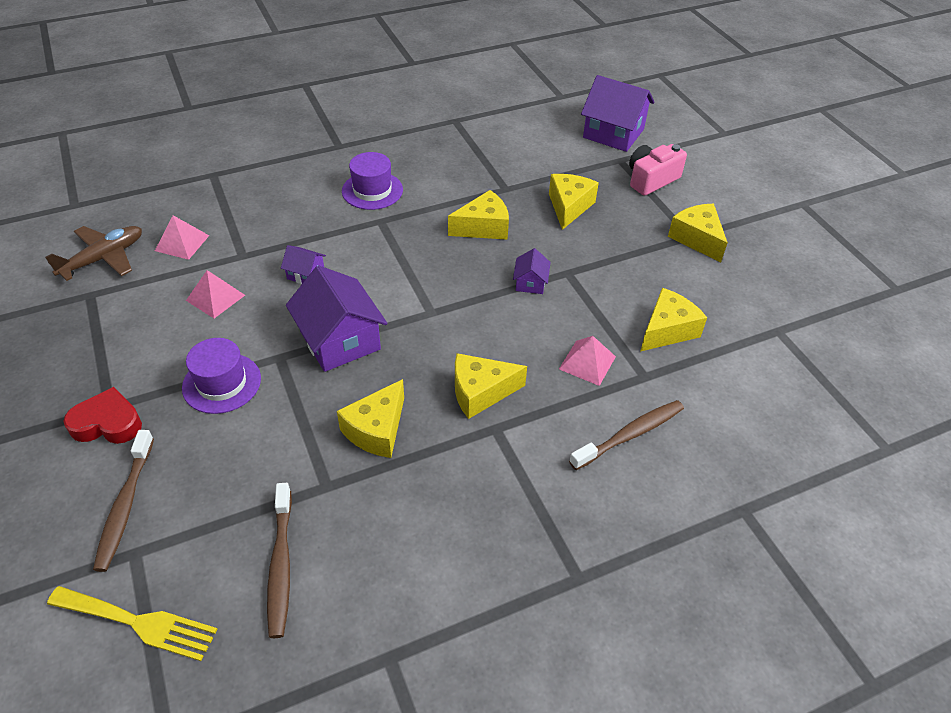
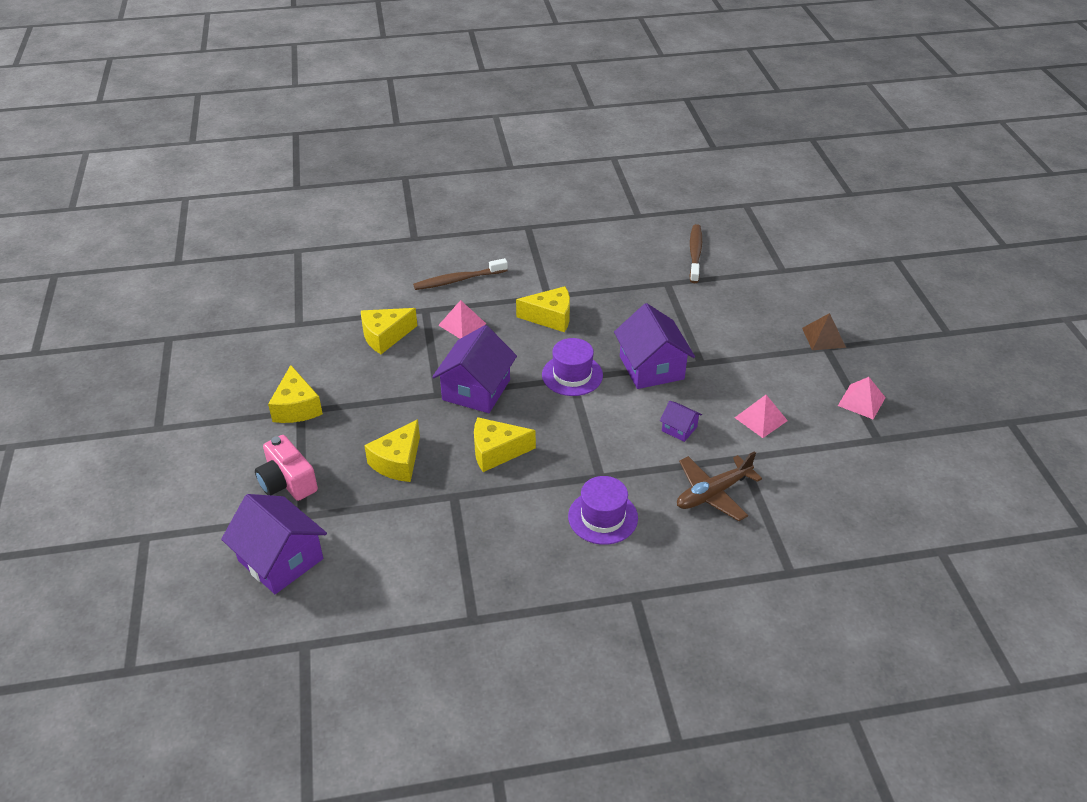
camera: 165 degrees left, 5 degrees down
(103, 258) = (879, 475): brown plane -> brown plane (713, 493)
(107, 423) = (823, 337): red heart -> brown pyramid
(125, 505) = (795, 292): brown toothbrush -> none
(139, 623) = (771, 243): yellow fork -> none
(182, 243) = (805, 481): pink pyramid -> pink pyramid (861, 401)
(222, 383) = (744, 351): purple hat -> purple hat (572, 375)
(377, 430) = (630, 306): yellow cheese -> none
(530, 283) = (476, 390): purple house -> purple house, size x2.07
(651, 179) = (287, 482): pink camera -> pink camera turned 75 degrees clockwise

